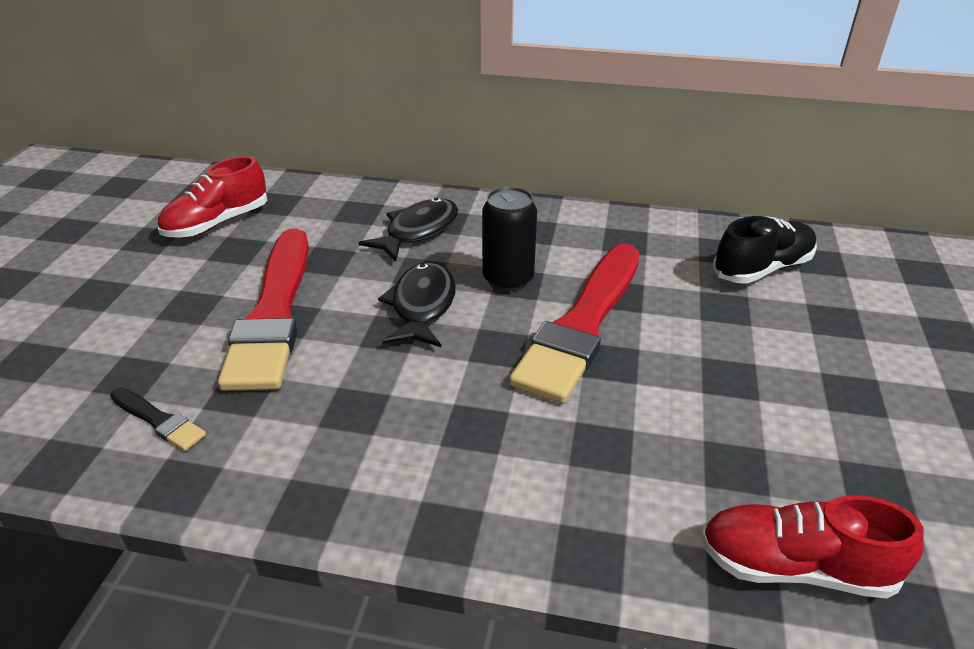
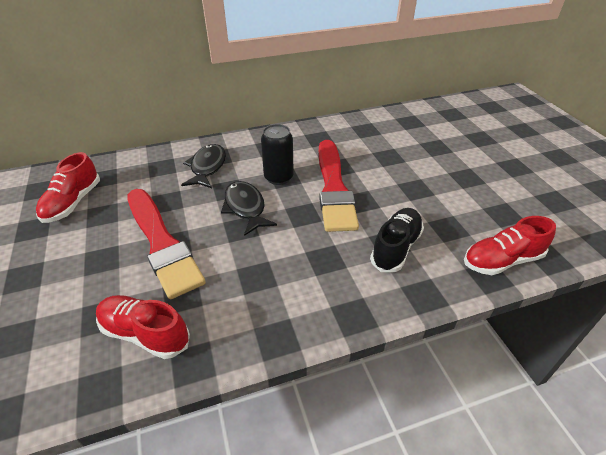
camera: 30 degrees left, 5 degrees up
(159, 420) = (145, 333): black brush -> red shoe
(762, 269) = (390, 133): black shoe -> black shoe (396, 248)

